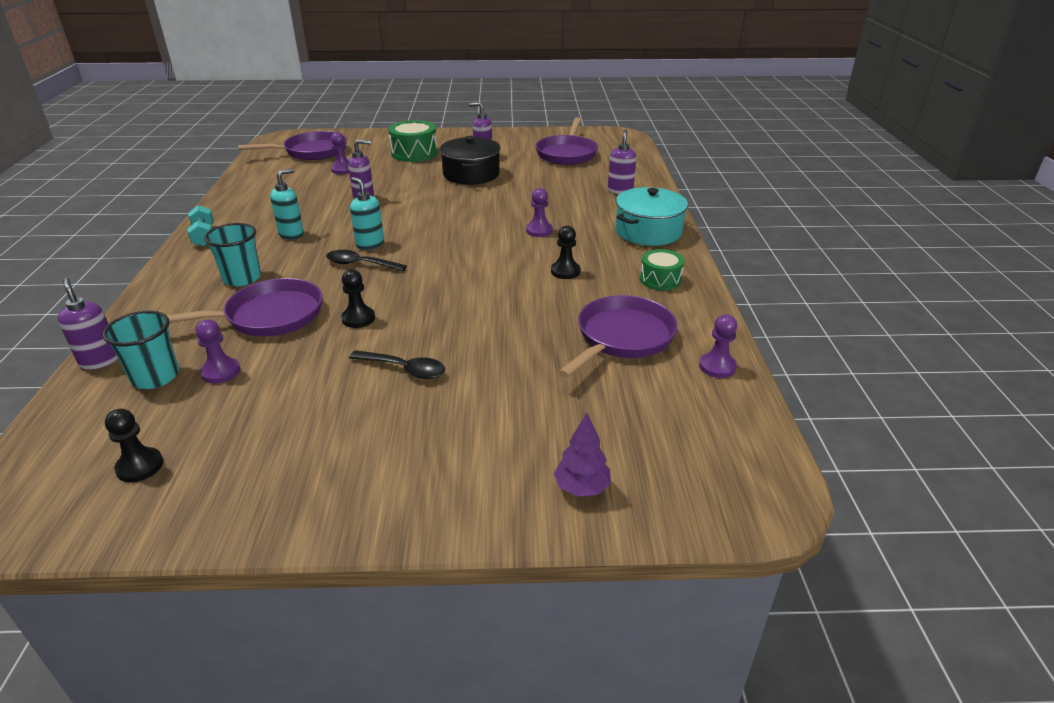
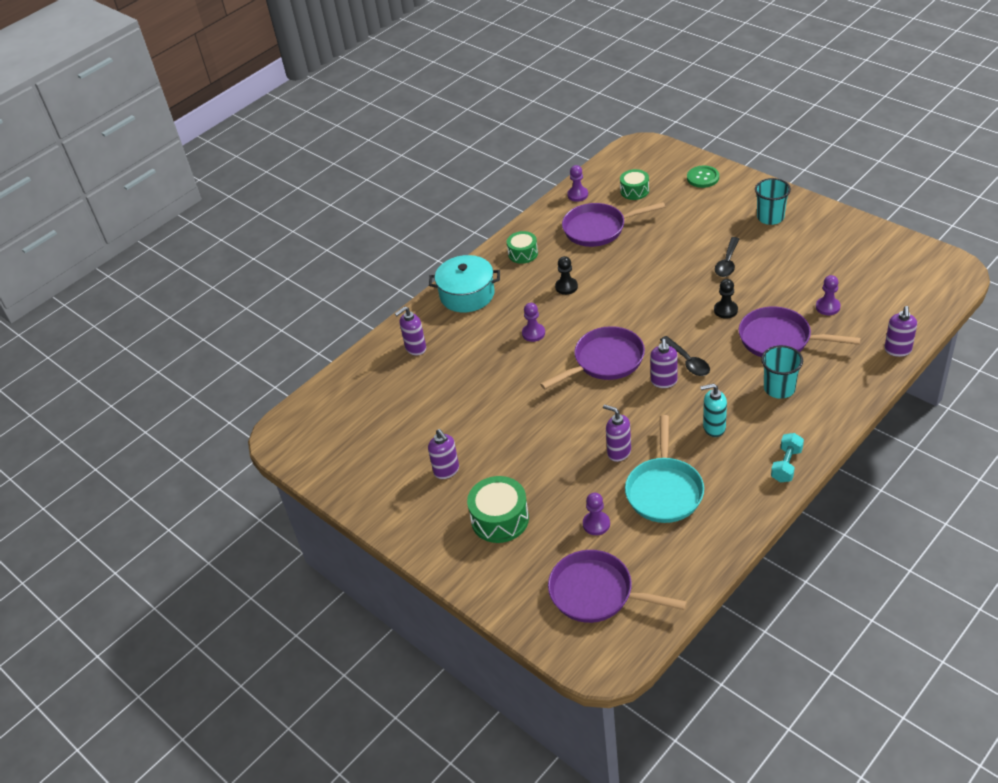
camera: 130 degrees left, 10 degrees up
(140, 466) = (887, 267): black pawn -> none
(155, 377) = (866, 321): turquoise cup -> turquoise cup (770, 217)
(305, 195) = (664, 490): none -> turquoise pan
(370, 244) = (664, 381): turquoise soap dispenser -> purple soap dispenser
(404, 369) = (727, 263): black spoon -> black spoon turned 135 degrees counterclockwise
(471, 174) = (493, 442): black pot -> none
(567, 153) = (373, 429): purple pan -> purple pan (605, 361)
(582, 487) = (703, 178): purple tree -> green button
(653, 409) = (634, 191): none -> green drum

